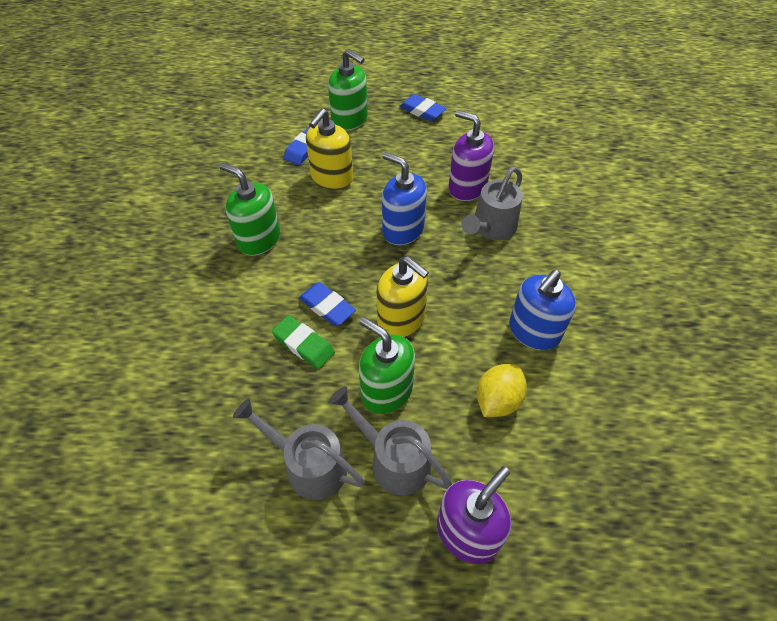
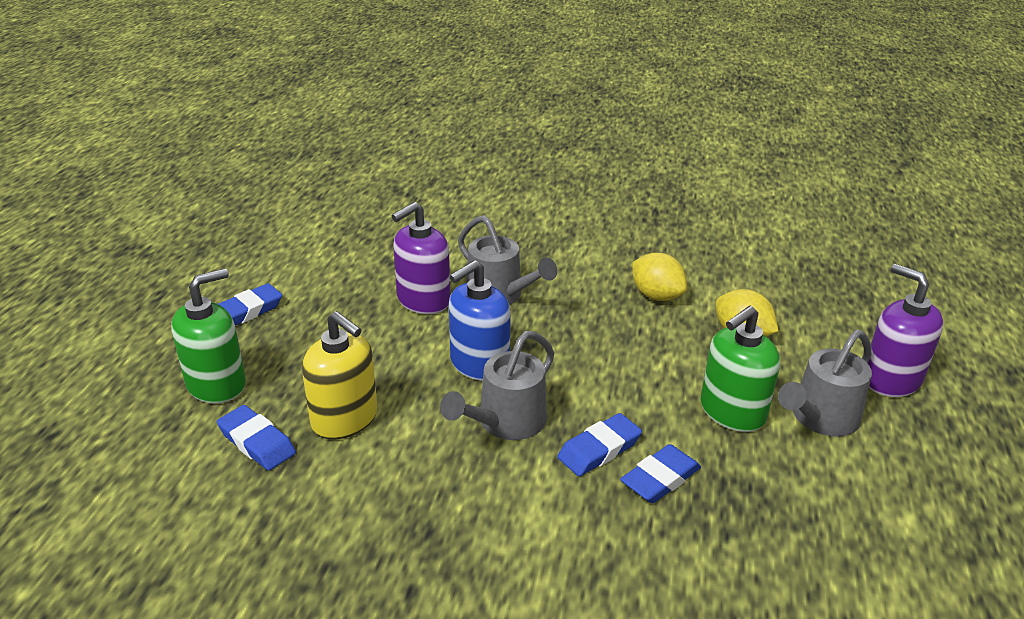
camera: 80 degrees left, 20 degrees down
(259, 239) = (449, 515): green soap dispenser -> none
(303, 344) = (660, 478): green eraser -> blue eraser
(308, 465) = (836, 489): grey watering can -> grey watering can (505, 423)
(401, 319) = (629, 386): yellow soap dispenser -> none
(534, 331) = (656, 296): blue soap dispenser -> yellow lemon

